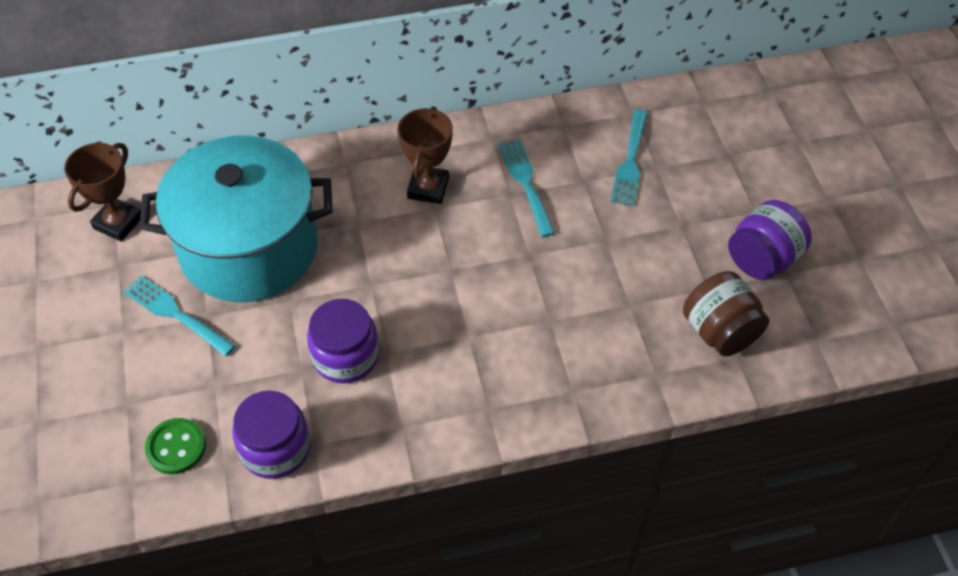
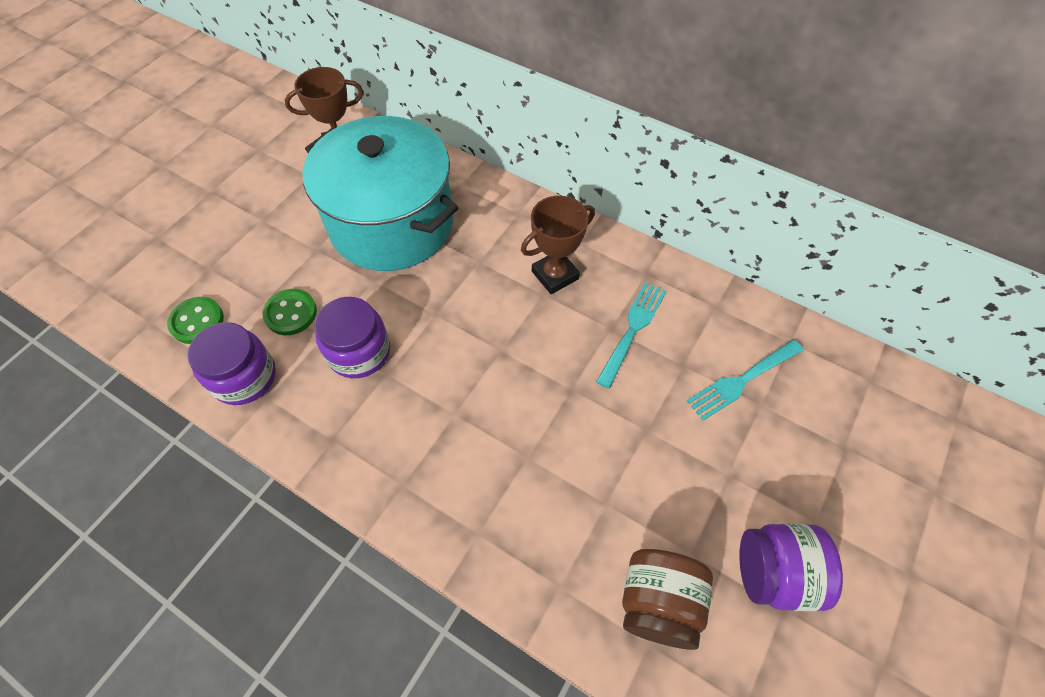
camera: 45 degrees right, 5 degrees up
(176, 314) = (301, 232): turquoise fork -> none
(252, 376) = (291, 313): none -> green button

